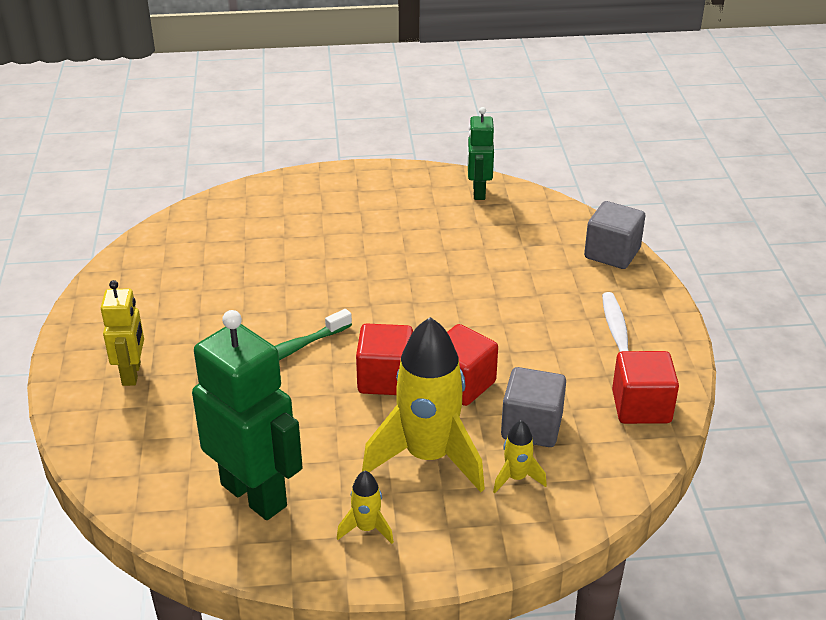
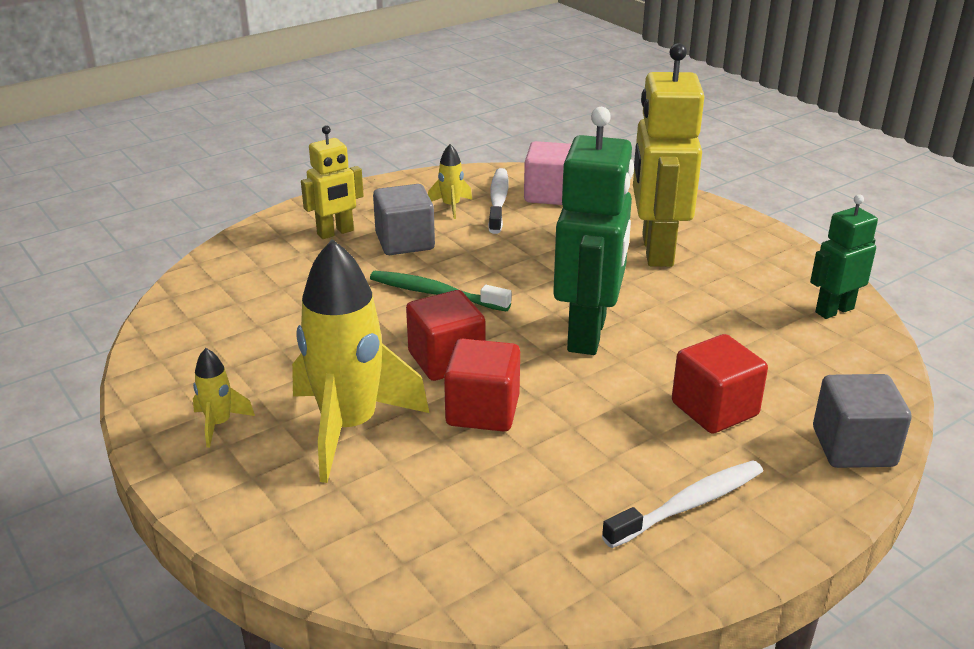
camera: 60 degrees right, 5 degrees down
(182, 267) = (498, 201): none -> white toothbrush
(202, 238) = (550, 194): none -> pink cube
(254, 494) = (226, 345): green robot -> green robot (588, 334)
(338, 226) = (656, 251): none -> yellow robot
(516, 478) = (360, 501): yellow rocket -> yellow rocket (451, 206)
(531, 427) = (455, 485): grey cube -> grey cube (405, 242)
(641, 407) = (570, 567): red cube -> red cube (714, 409)

